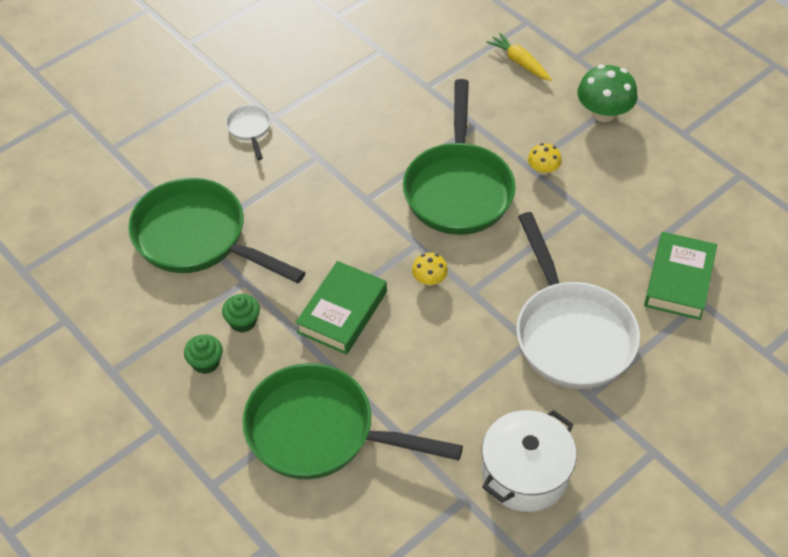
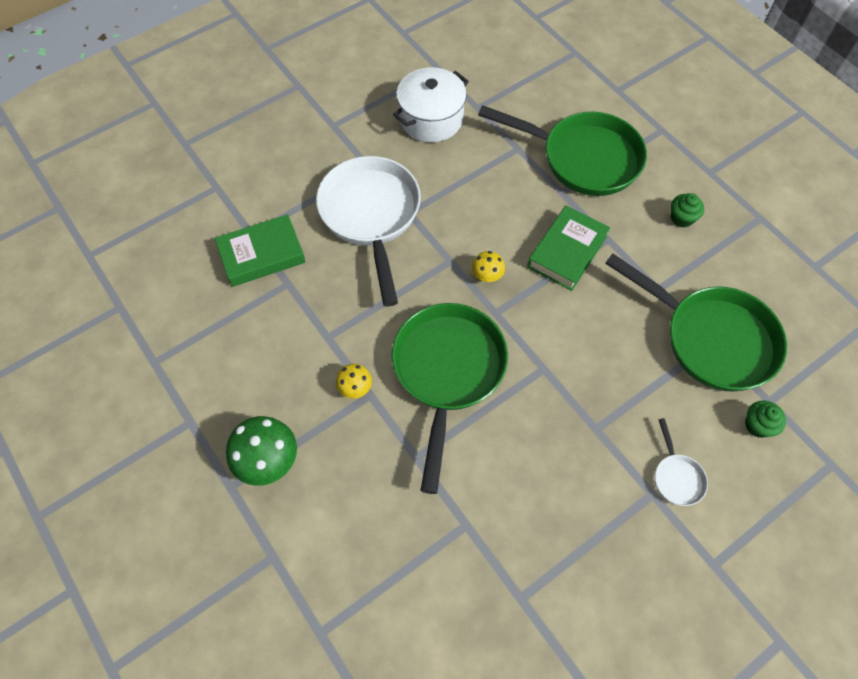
camera: 175 degrees left, 10 degrees up
(243, 322) = (655, 251): green cupcake -> green cupcake (757, 425)
(519, 62) = (346, 555): yellow carrot -> none
(679, 280) = (262, 254): green book -> green book turned 45 degrees clockwise

